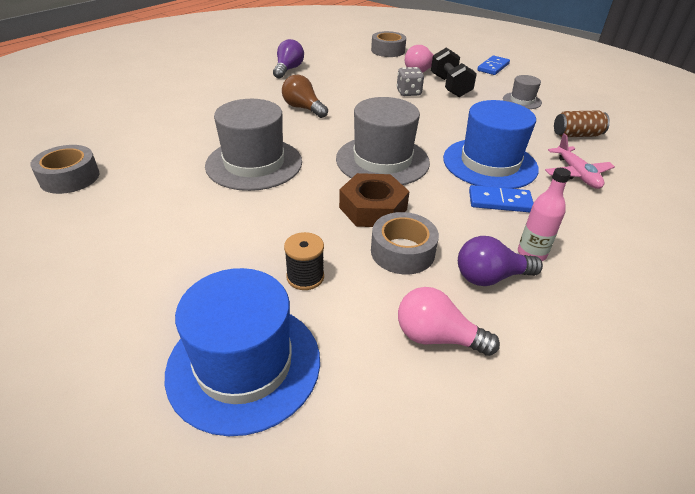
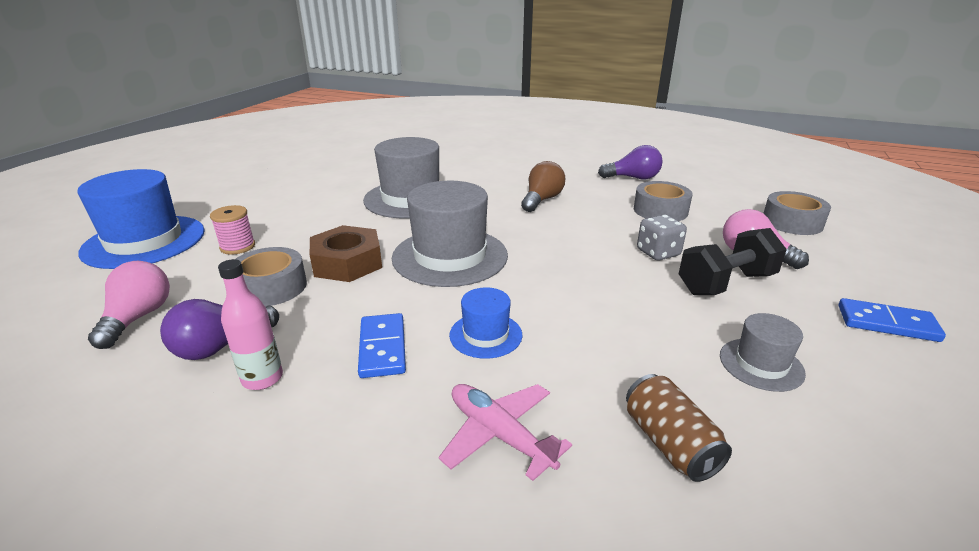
camera: 75 degrees right, 10 degrees down
(70, 178) = (364, 151): grey tape -> grey tape (660, 210)
(305, 277) = (237, 247): black spool -> pink spool
(489, 163) = (485, 335): blue hat -> blue hat, size x0.50
(490, 277) = (220, 346): purple light bulb -> purple light bulb turned 105 degrees counterclockwise
(576, 174) = (499, 435): pink plane -> pink plane turned 75 degrees clockwise

